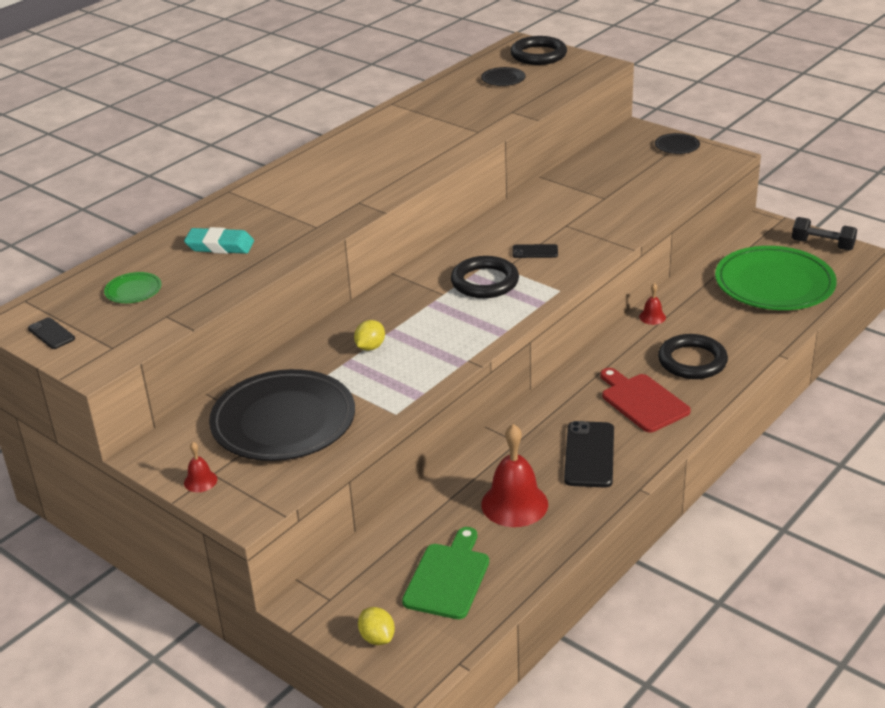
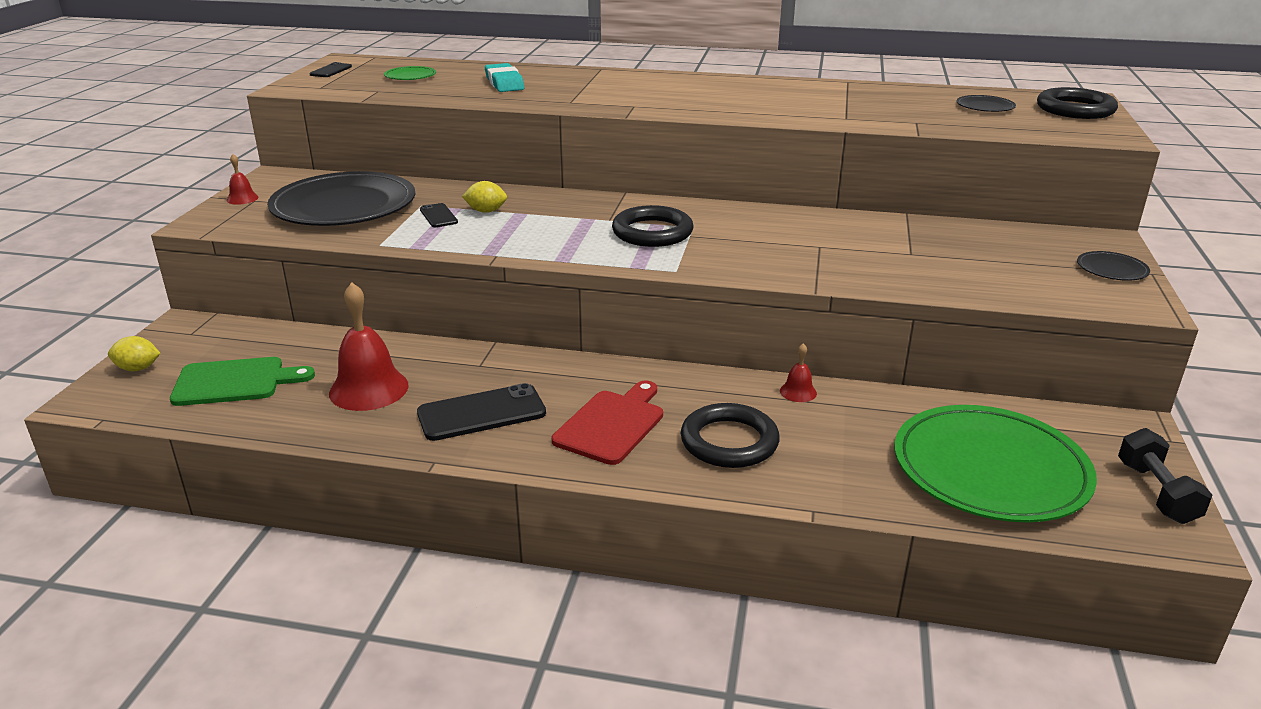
camera: 60 degrees right, 5 degrees down
(377, 638) = (138, 368): yellow lemon -> yellow lemon turned 60 degrees clockwise
(535, 252) = (742, 242): black phone -> black phone (438, 216)

